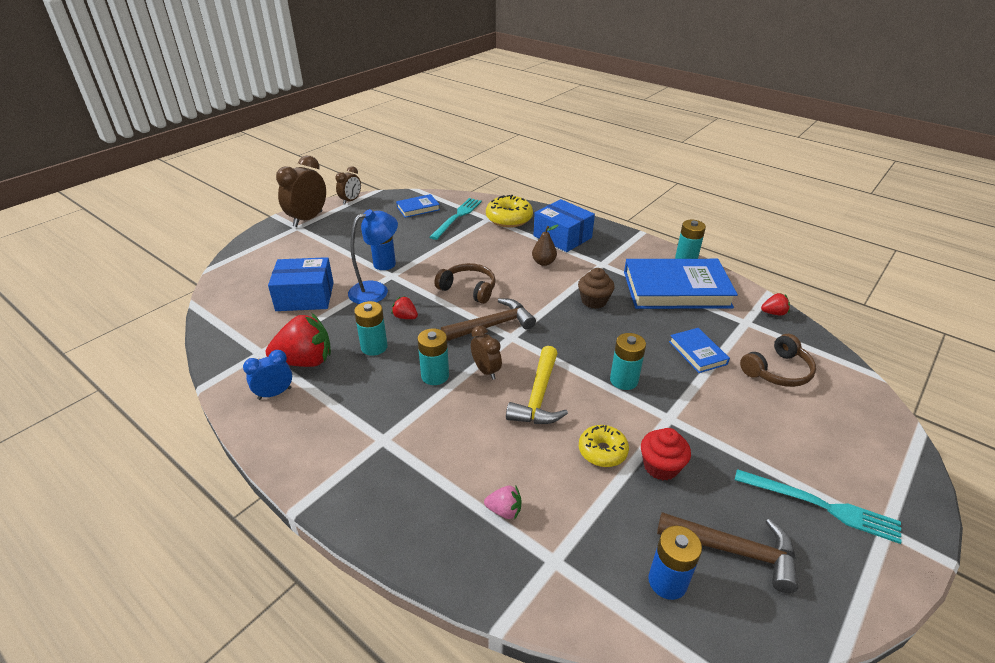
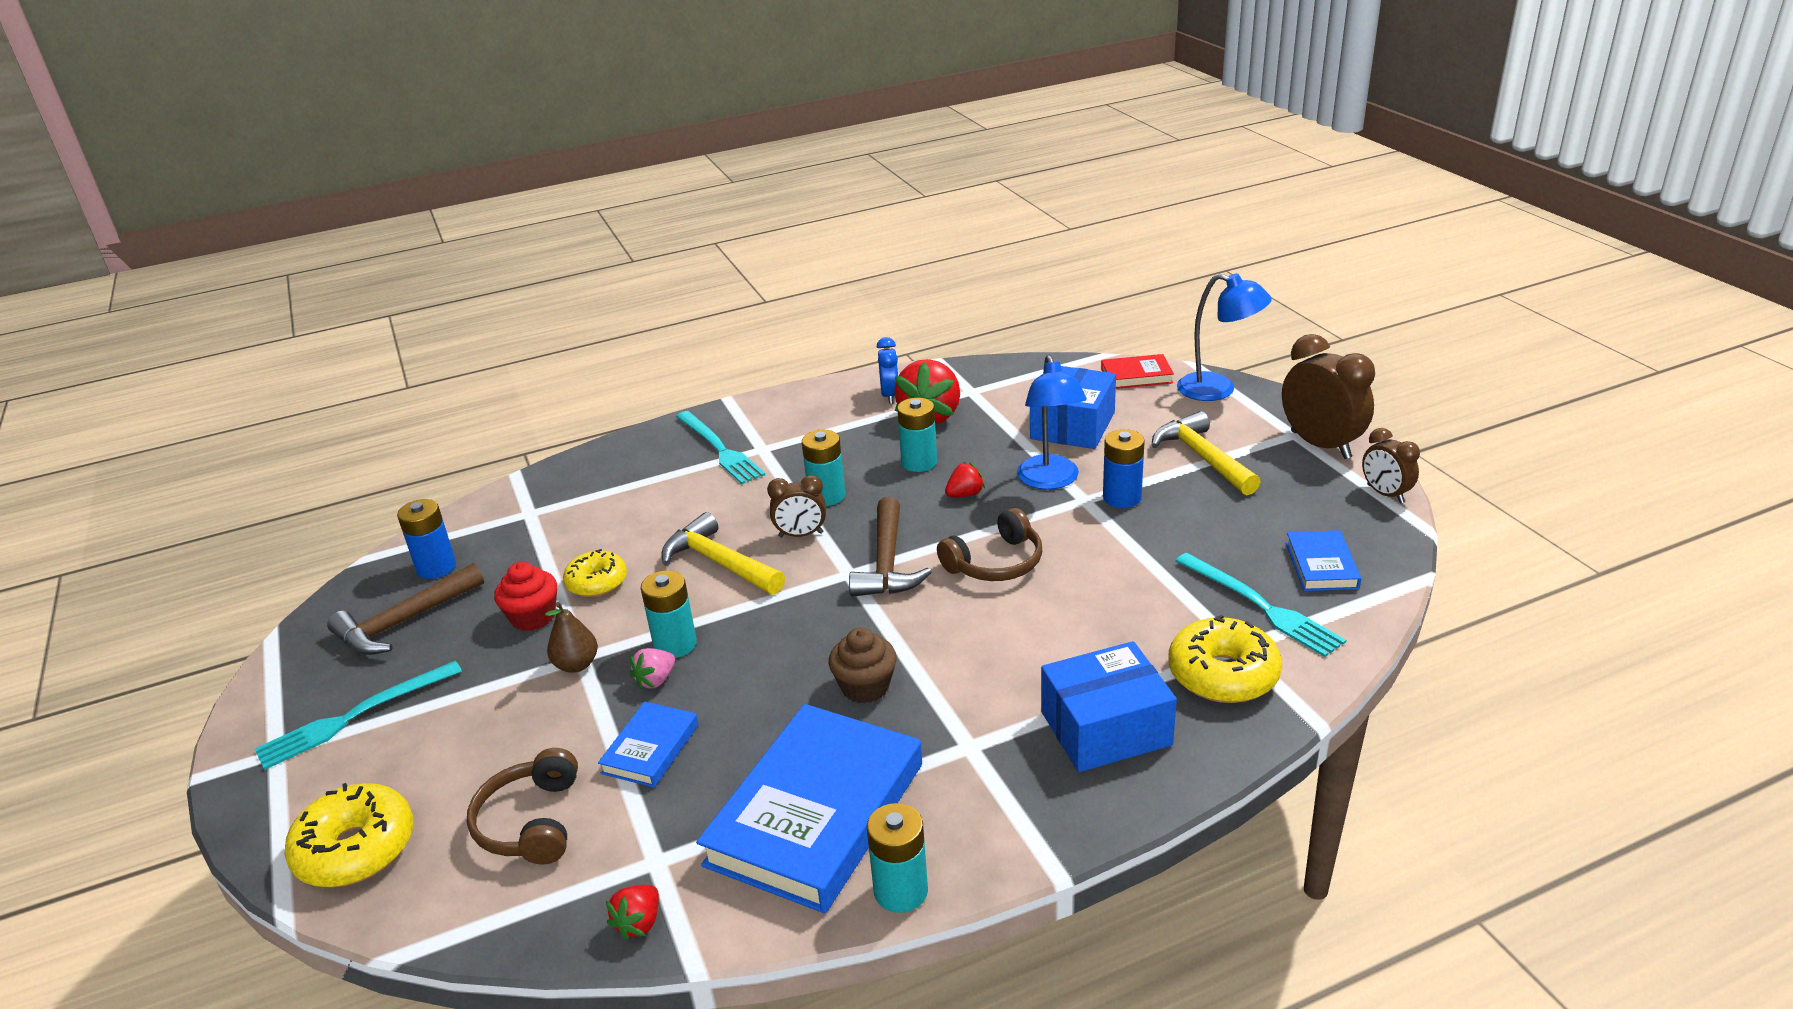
camera: 120 degrees right, 5 degrees down
(229, 286) = (1136, 376): none -> red book
(246, 255) = (1218, 390): none -> blue lamp
(331, 248) = (1202, 457): none -> yellow hammer
(393, 467) = (720, 449): none -> turquoise fork
(504, 510) = (604, 499): pink strawberry -> pink strawberry (656, 680)
(543, 262) = (1022, 668): brown pear -> brown pear (576, 665)
(697, 353) = (650, 749): blue book -> blue book turned 75 degrees counterclockwise
(868, 428) = (356, 849): none -> yellow donut

